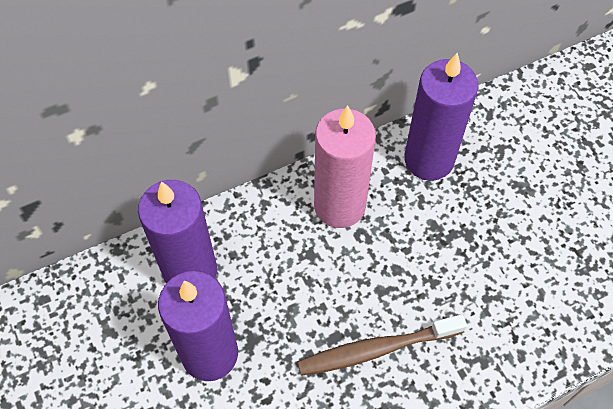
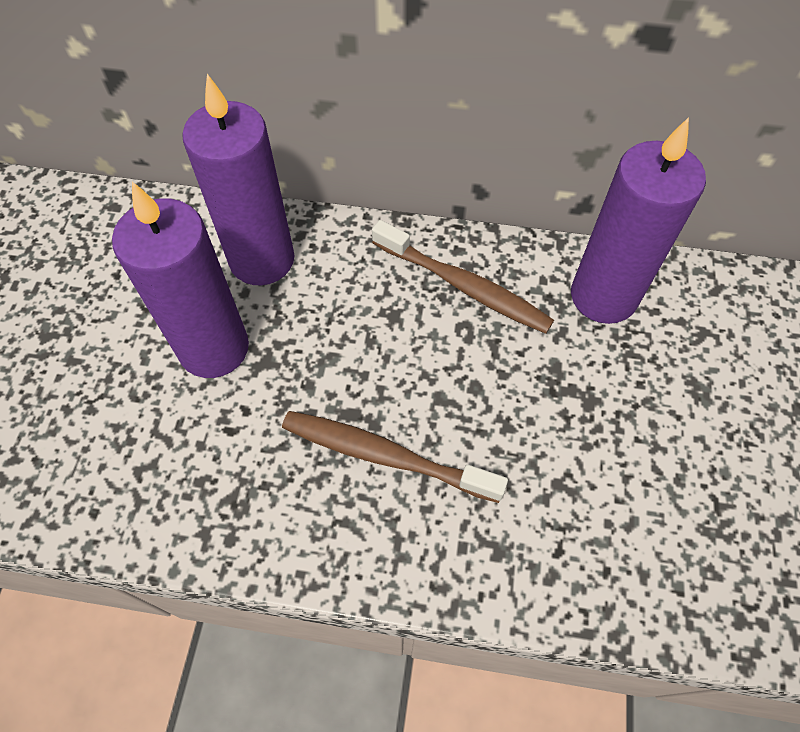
camera: 35 degrees right, 0 degrees up
(339, 206) = (464, 286): pink candle -> brown toothbrush

